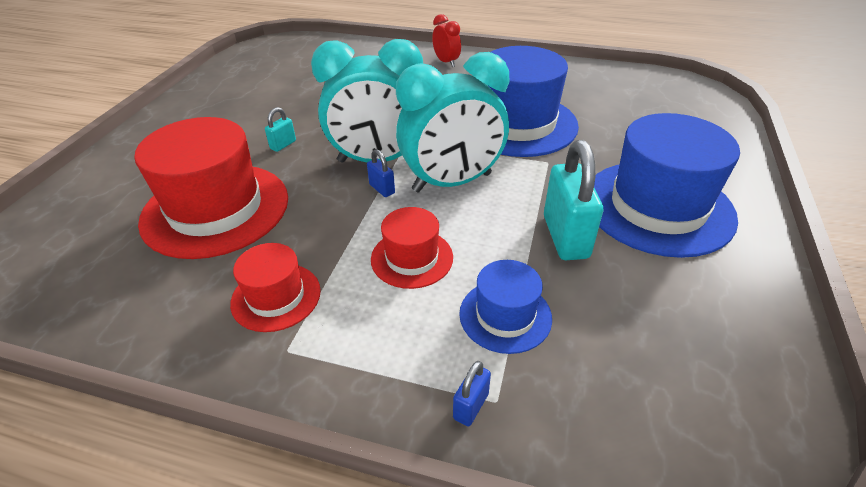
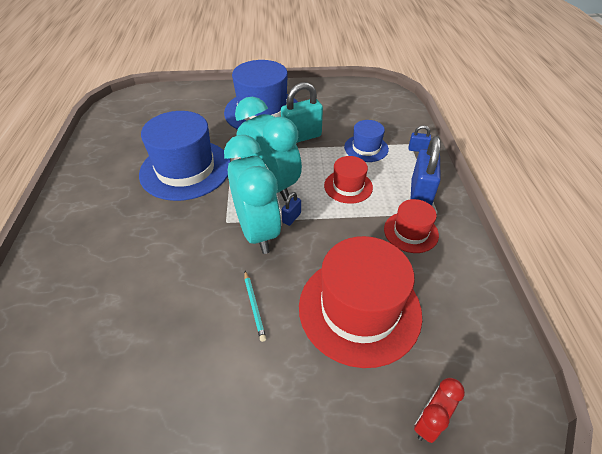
camera: 110 degrees left, 5 degrees up
(283, 145) = (254, 306): turquoise padlock -> turquoise pencil
(340, 345) = (420, 195): none -> blue padlock
(446, 62) = (66, 234): red clock -> red clock (429, 422)

